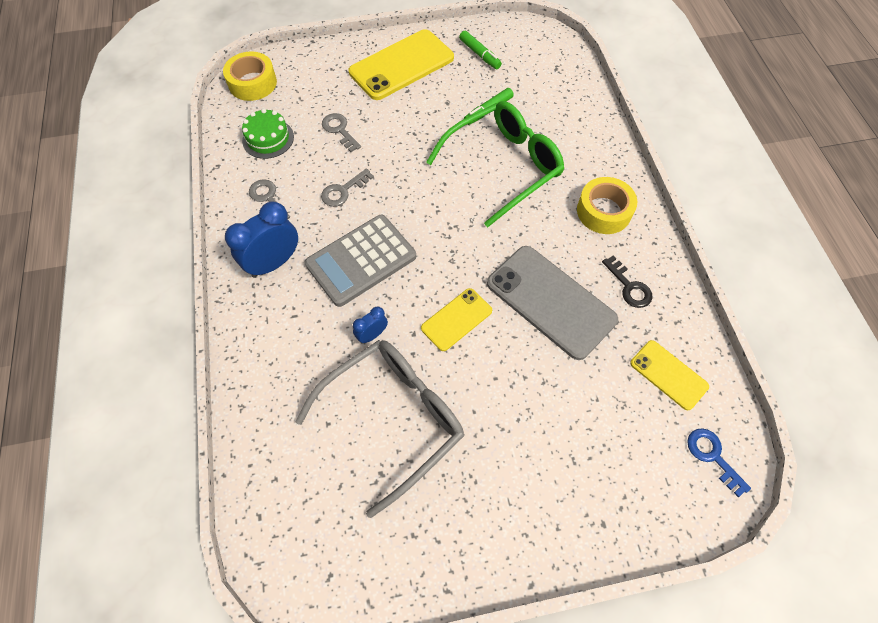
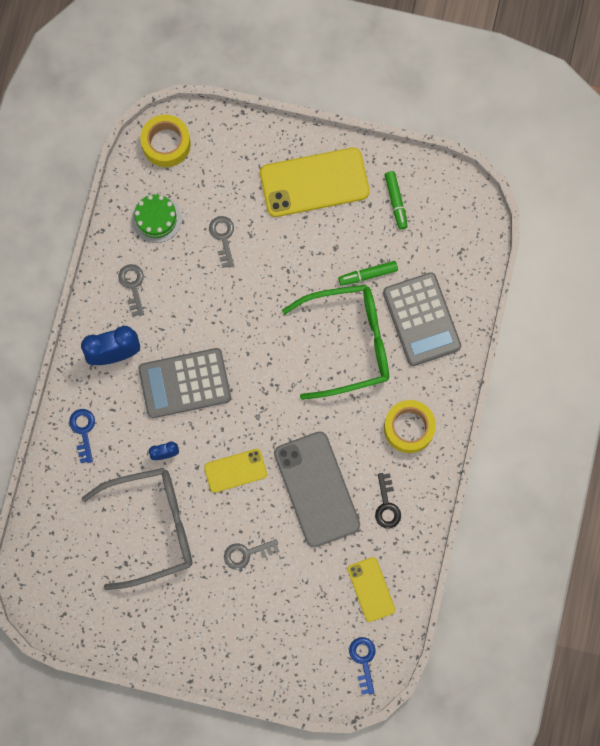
camera: 25 degrees right, 15 degrees up
(269, 350) = (83, 431): none -> blue key
(343, 191) = (199, 306): grey key -> grey key (246, 553)
(557, 125) = (421, 319): none -> grey calculator

